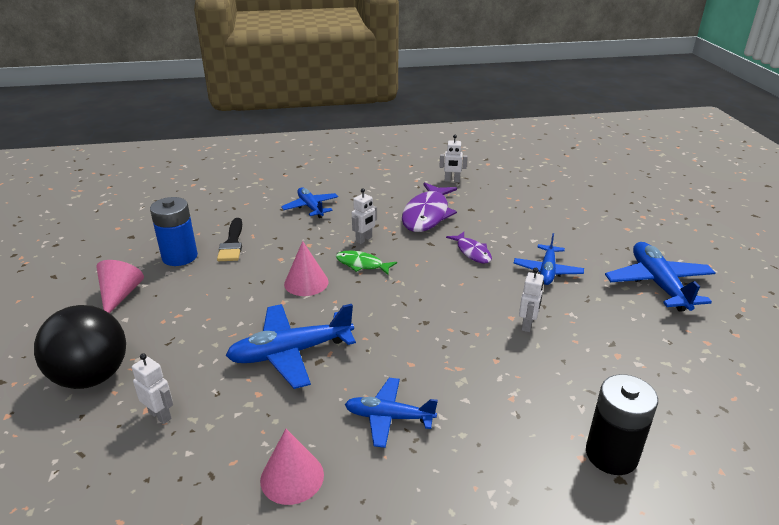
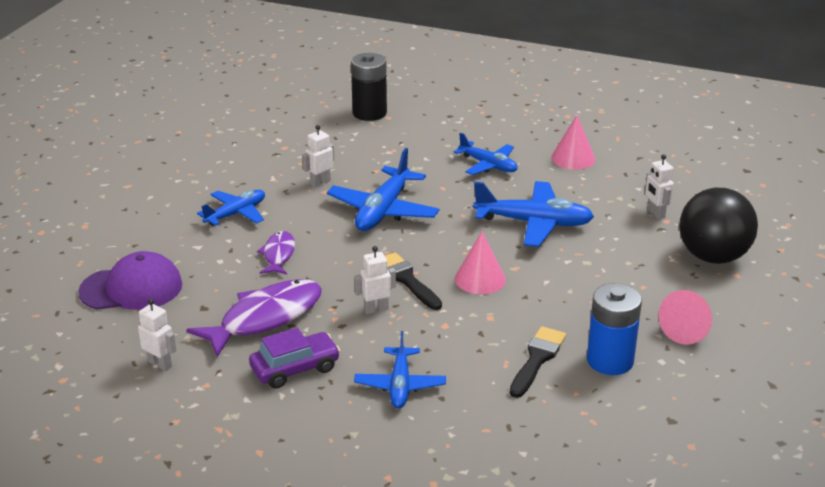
camera: 150 degrees left, 0 degrees up
(362, 264) = (406, 279): green fish -> black brush
(378, 198) = (295, 369): none -> purple car
(528, 205) = (131, 288): none -> purple cap
(658, 284) = (163, 174): blue plane -> blue plane (383, 210)

